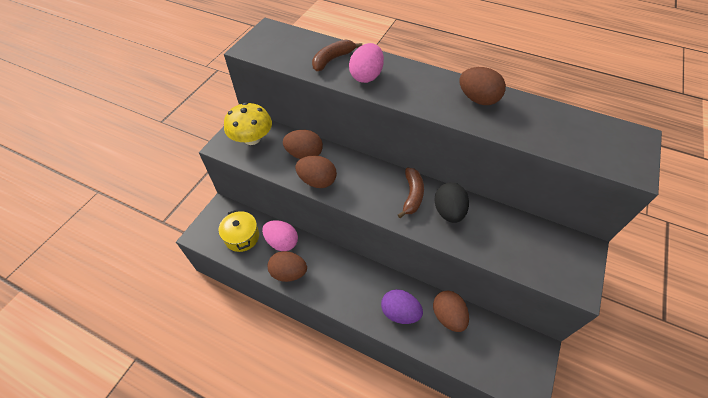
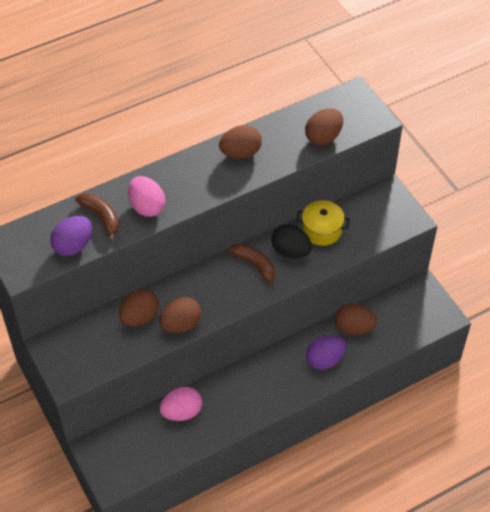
camera: 55 degrees left, 0 degrees up
(242, 237) = (146, 444): yellow pot -> yellow pot (322, 230)
(252, 139) = (80, 350): yellow mushroom -> none
(289, 273) = (220, 424): brown egg -> brown egg (323, 137)
(293, 59) = (73, 246): none -> purple egg
(332, 59) = (101, 217): brown banana -> brown banana turned 150 degrees clockwise

